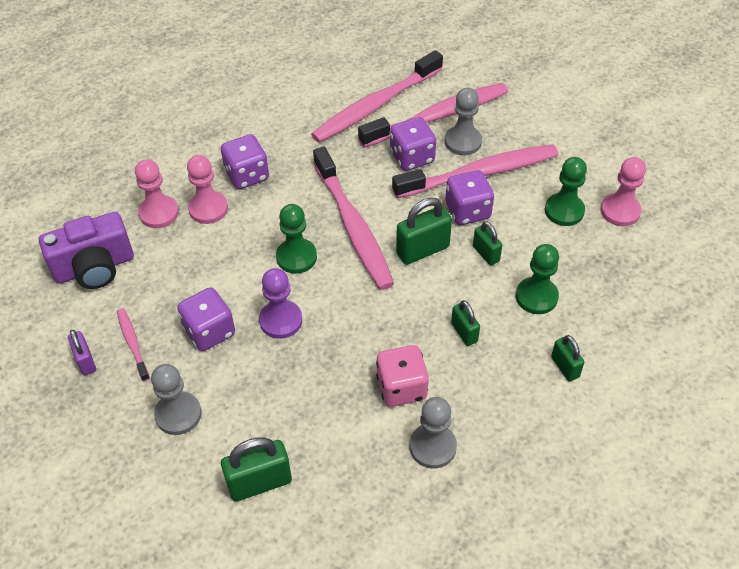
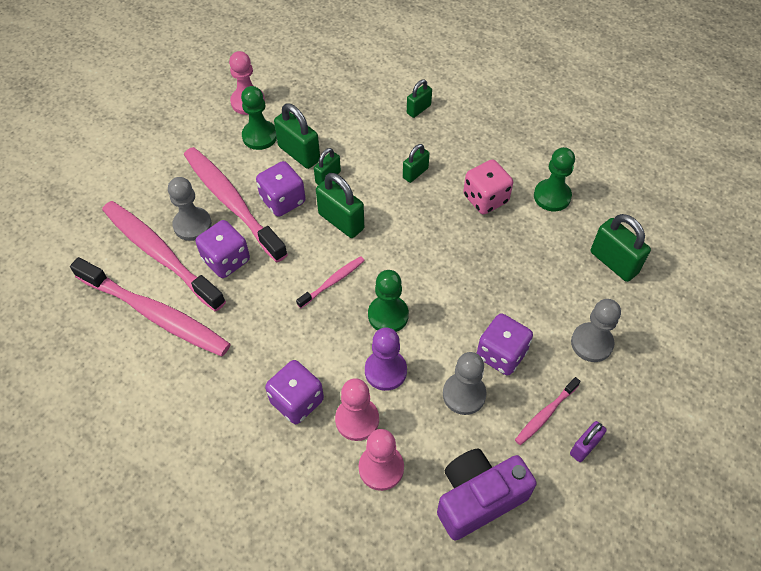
camera: 110 degrees left, 5 degrees up
(94, 267) = (478, 498): purple camera -> purple camera turned 75 degrees counterclockwise
(281, 320) = (463, 302): purple pawn -> purple pawn (385, 371)
(353, 226) = (332, 282): pink toothbrush -> pink toothbrush, size x0.46
(432, 447) = (524, 168): grey pawn -> grey pawn (464, 394)
(528, 237) = (299, 153): none -> green padlock
(536, 297) = (360, 137): green pawn -> green pawn (552, 196)

